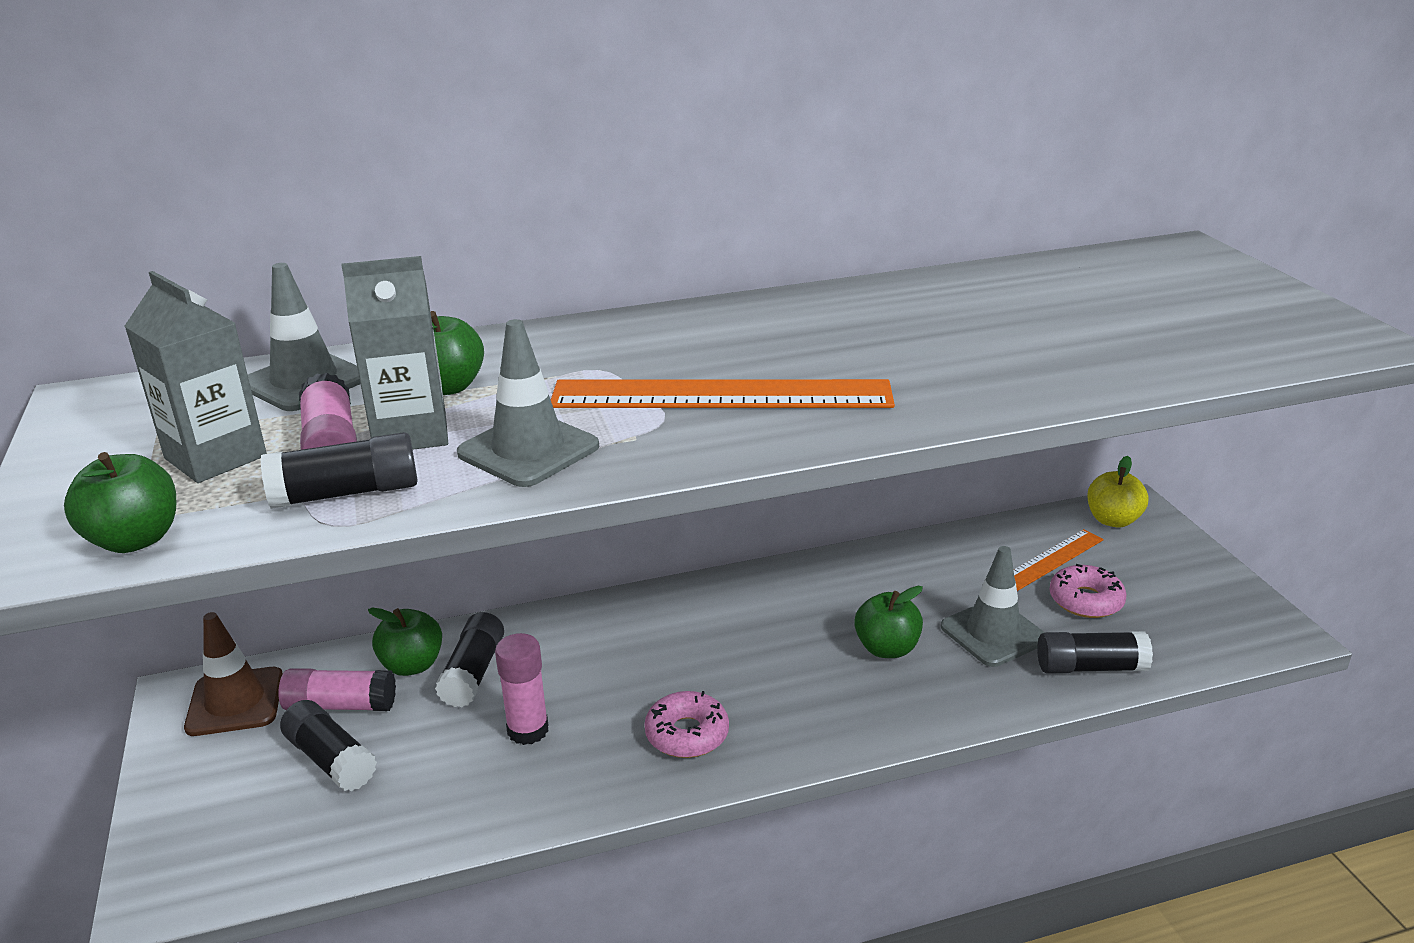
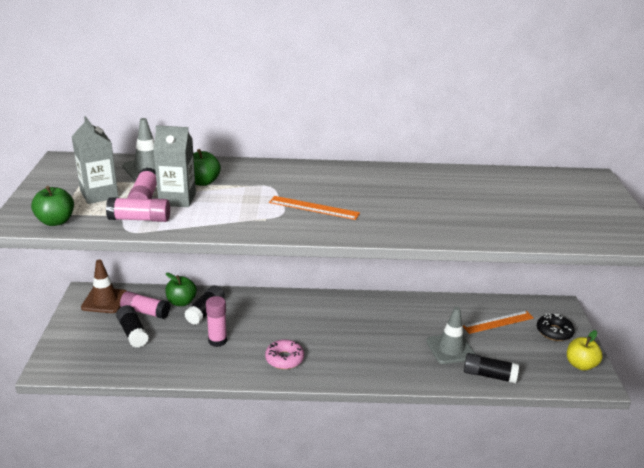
camera: 15 degrees right, 0 degrees up
(346, 493) = (139, 219): black glue stick -> pink glue stick
(528, 450) = (219, 216): grey traffic cone -> none
(721, 395) = (314, 208): orange ruler -> orange ruler, size x0.60
(887, 648) = (395, 344): green apple -> none
(1085, 600) = (506, 344): pink donut -> none
(1113, 520) = (545, 309): yellow apple -> yellow apple (580, 365)
(1151, 557) = (554, 332): none -> black donut

